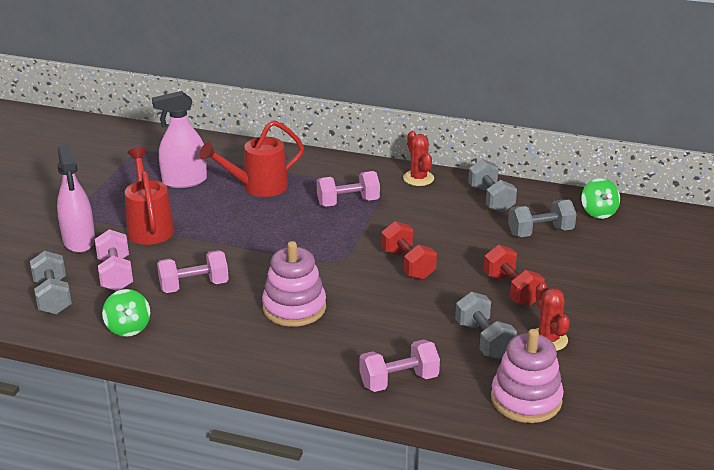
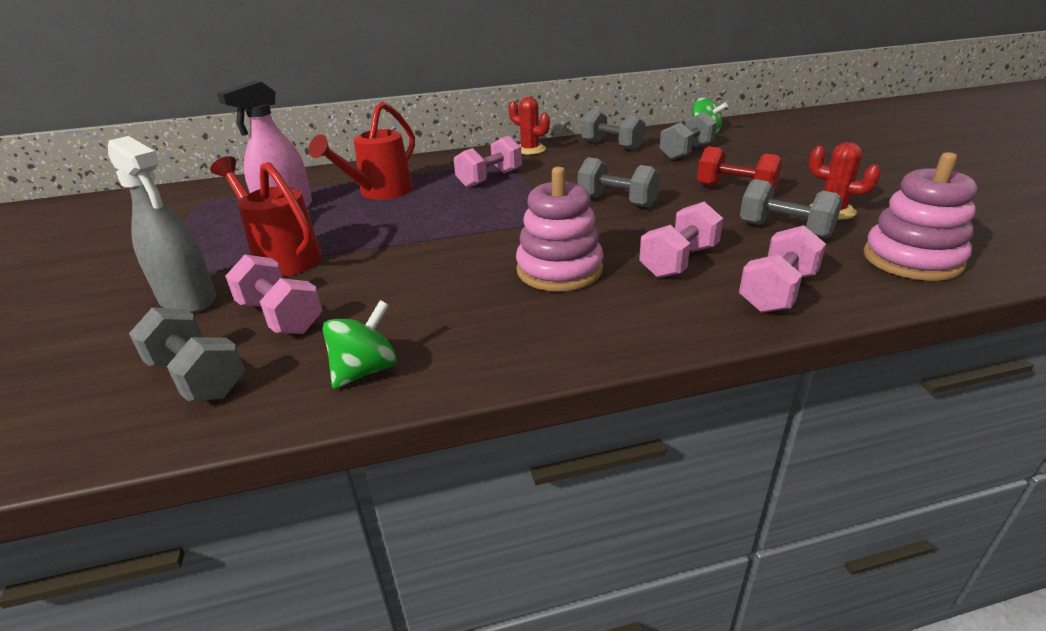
camera: 30 degrees left, 0 degrees up
(79, 241) = (188, 300): pink spray bottle -> grey spray bottle
(128, 328) = (365, 370): green spinning top -> green spinning top turned 90 degrees counterclockwise
(194, 286) = (408, 292): pink dumbbell -> pink dumbbell (679, 261)
(408, 264) = (617, 201): red dumbbell -> grey dumbbell

